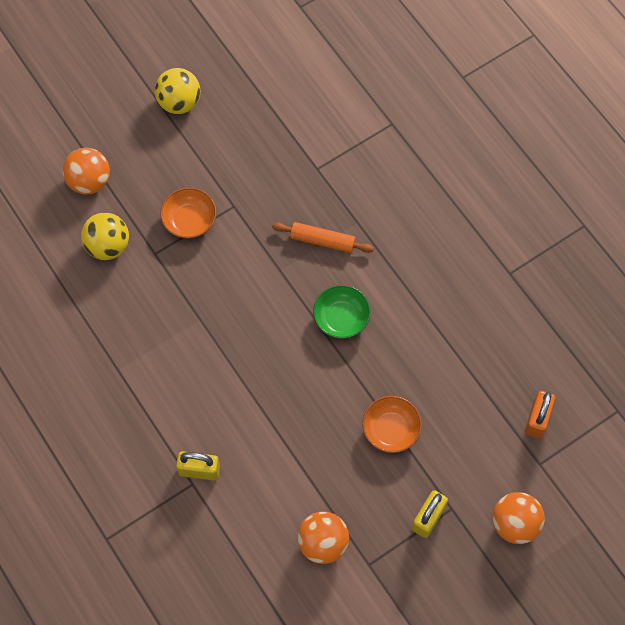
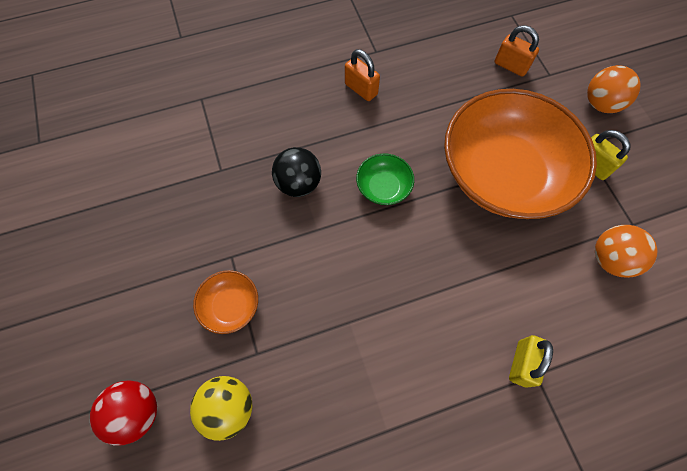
camera: 75 degrees left, 0 degrees up
(89, 181) = (137, 412): orange ball -> red ball
(179, 102) = (85, 283): yellow ball -> none
(322, 241) = (298, 183): orange rolling pin -> black ball
(391, 429) = (503, 174): orange bowl -> orange bowl, size x2.47
(453, 270) = (361, 89): none -> orange padlock

